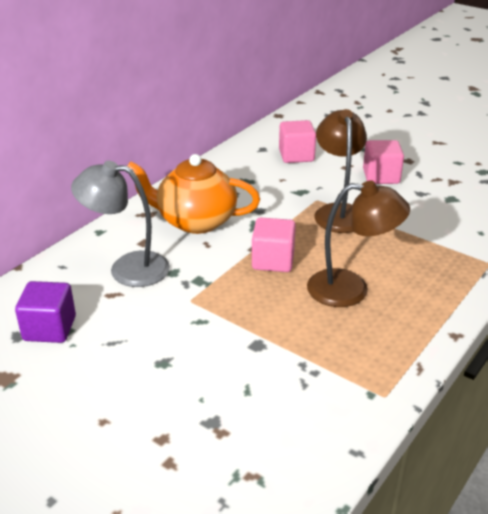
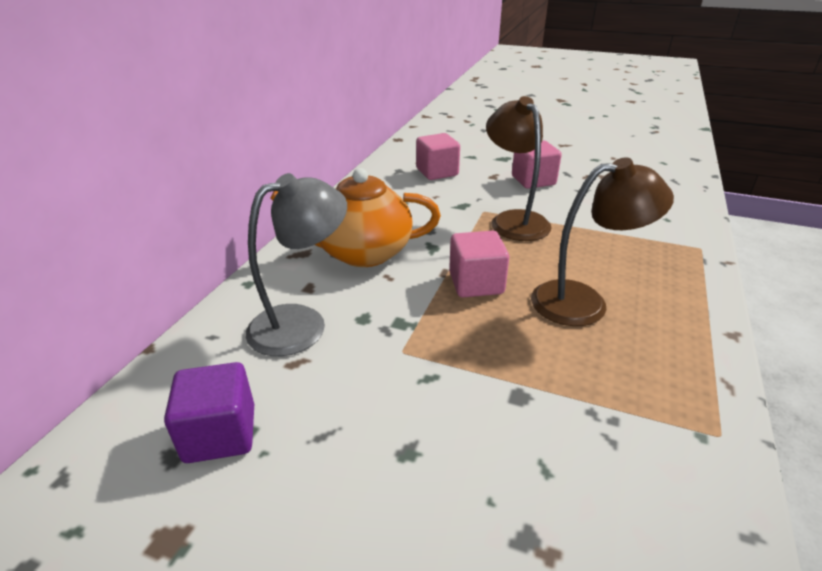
camera: 15 degrees left, 0 degrees up
(127, 268) = (302, 323): grey lamp -> grey lamp turned 150 degrees clockwise

